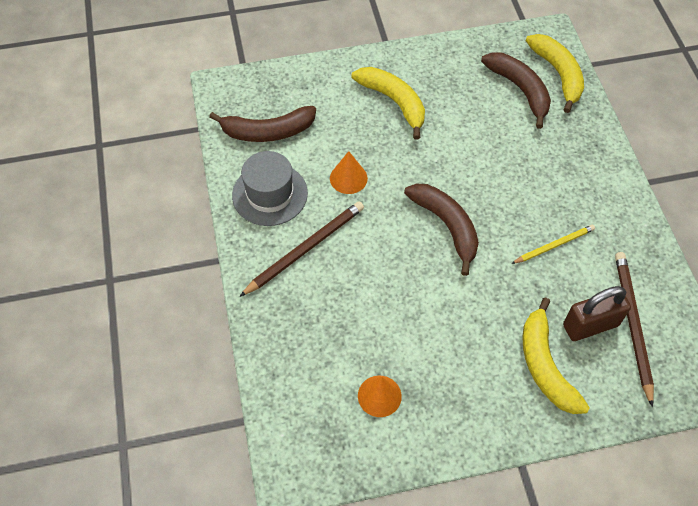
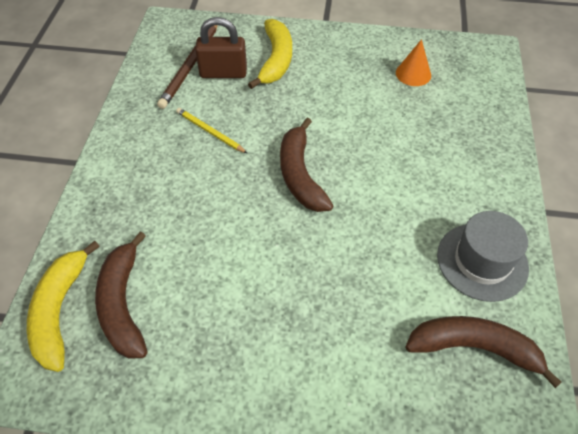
camera: 160 degrees left, 5 degrees down
(305, 249) = (451, 193): brown pencil -> none
(348, 178) = (385, 253): orange cone -> none
(394, 102) = (291, 339): yellow banana -> none
(554, 245) = (210, 132): yellow pencil -> yellow pencil turned 45 degrees clockwise

